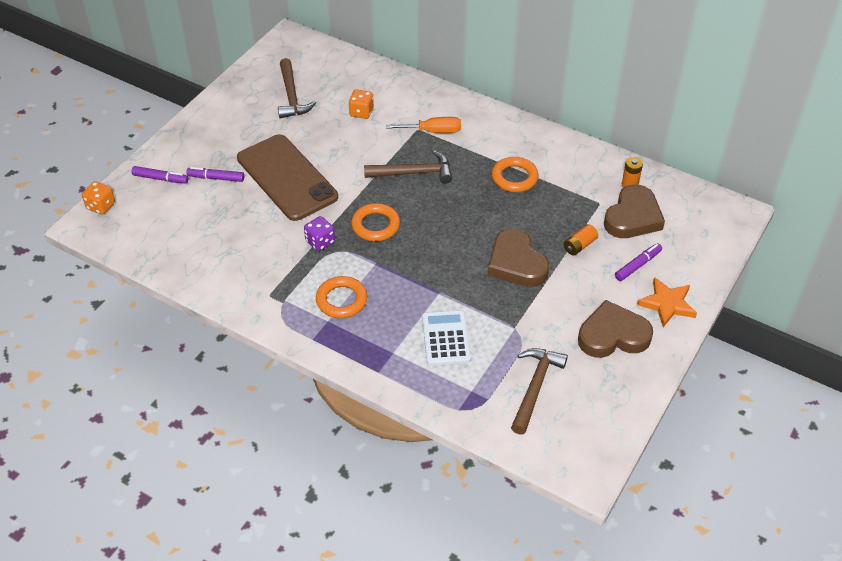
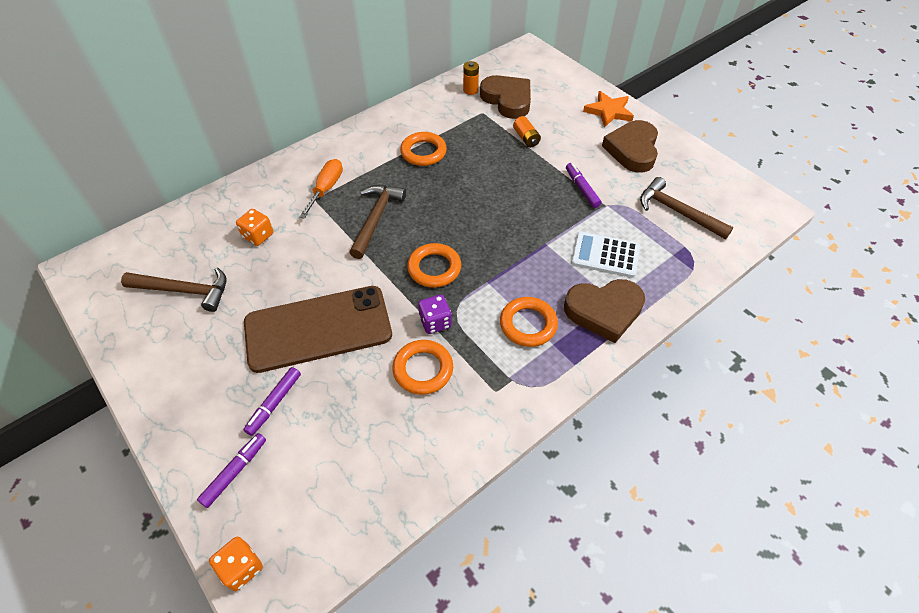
camera: 70 degrees left, 5 degrees up
(273, 247) = (423, 369): none -> orange ring
(516, 263) = (530, 182): brown heart -> brown heart (604, 311)
(637, 265) = (562, 113): purple marker -> purple marker (581, 188)

